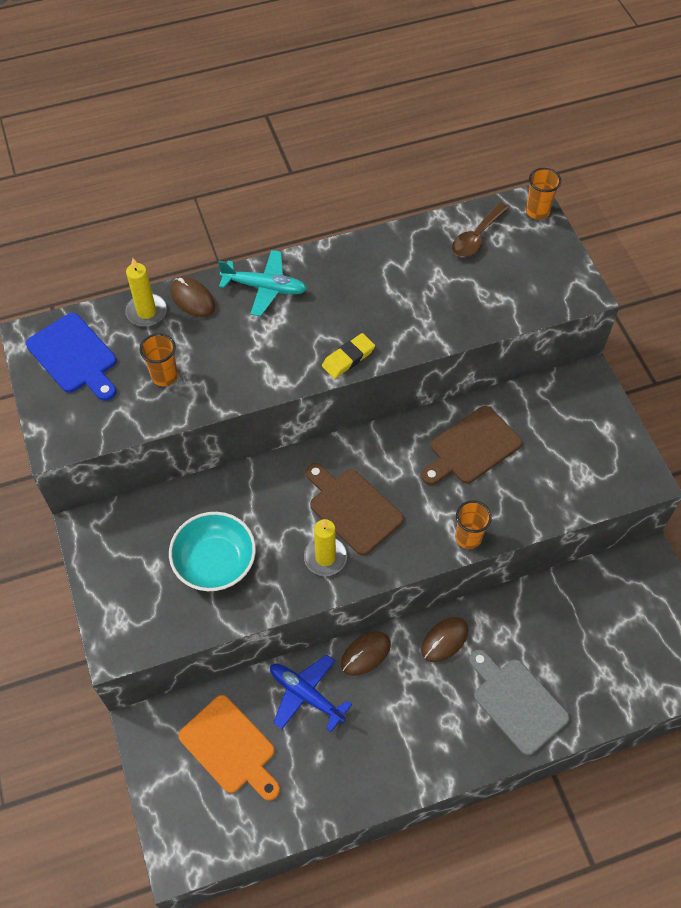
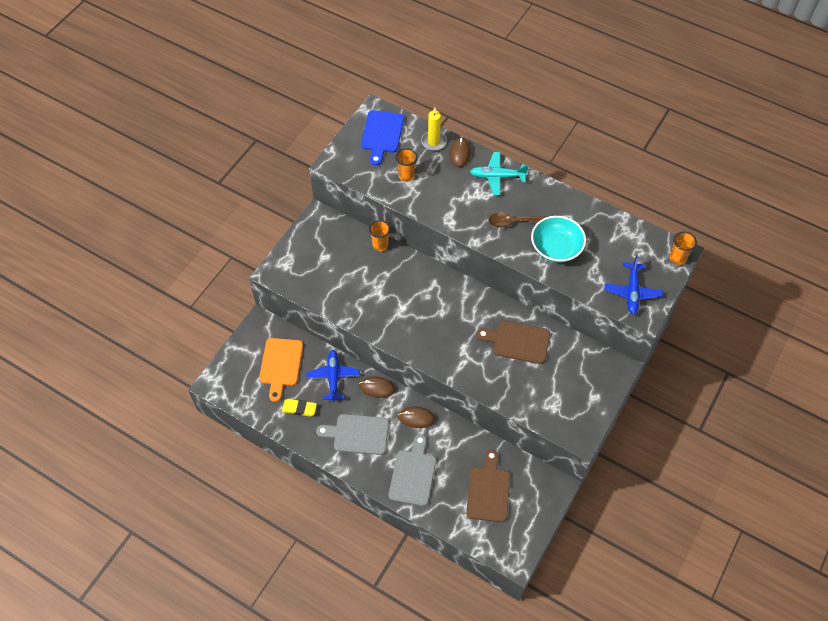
camera: 50 degrees right, 0 degrees up
(215, 562) = (349, 278): turquoise bowl -> turquoise bowl (556, 247)
(265, 288) = (497, 176): turquoise plane -> turquoise plane turned 120 degrees clockwise
(325, 557) = (394, 321): yellow candle -> none
(348, 358) = (492, 240): yellow eraser -> yellow eraser (299, 408)
(352, 508) = (431, 314): brown cutting board -> brown cutting board (488, 491)
(410, 726) = (357, 434): none -> grey cutting board
(468, 538) = (463, 376): orange cup -> orange cup (380, 245)
(476, 237) = (628, 242): brown spoon -> brown spoon (513, 222)
(543, 281) = (632, 292): none -> blue plane

